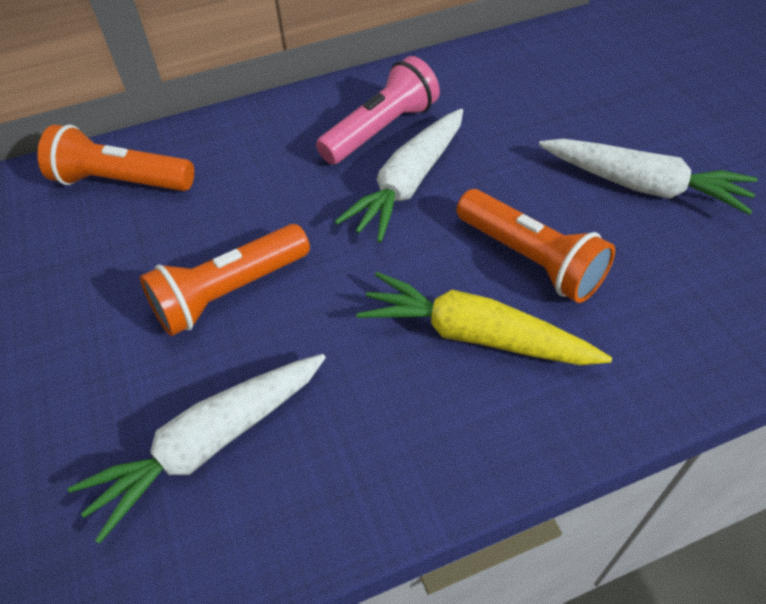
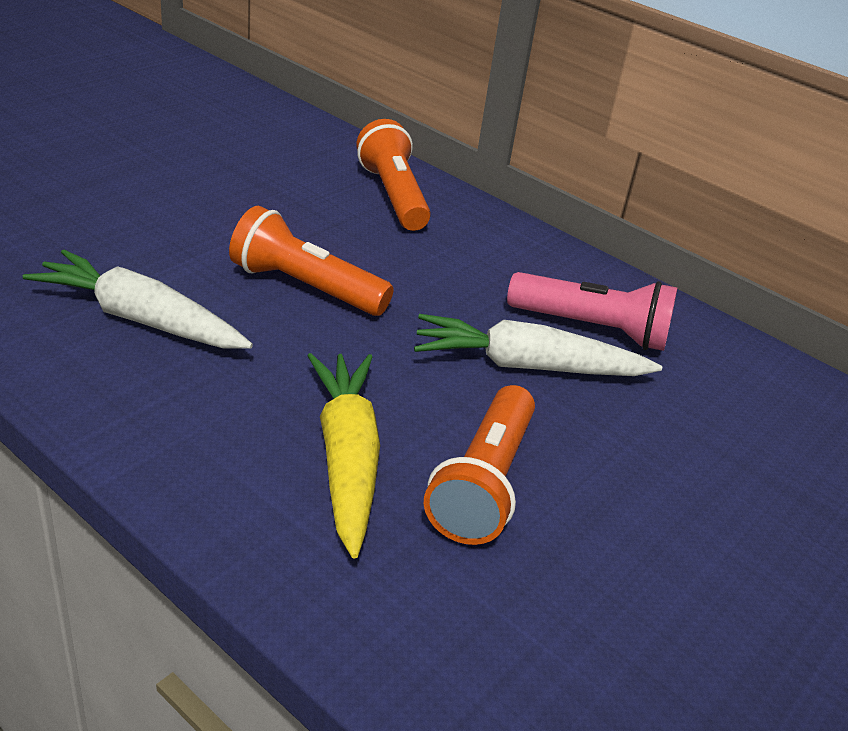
camera: 55 degrees right, 15 degrees down
(642, 186) = (689, 572): white carrot -> none

